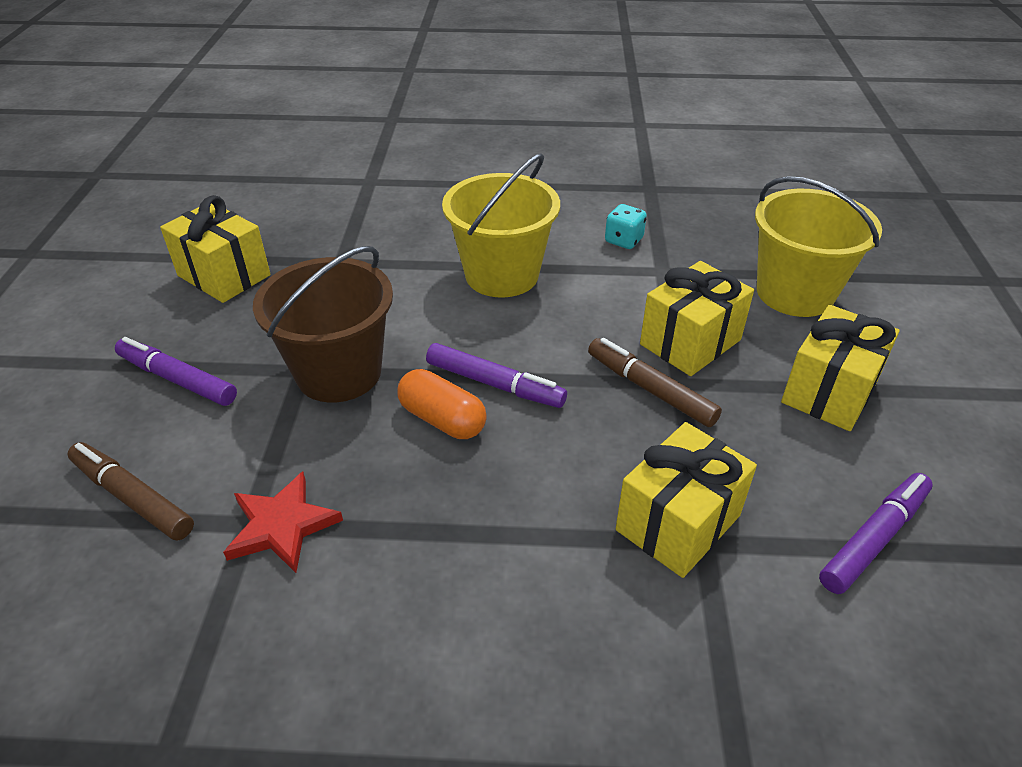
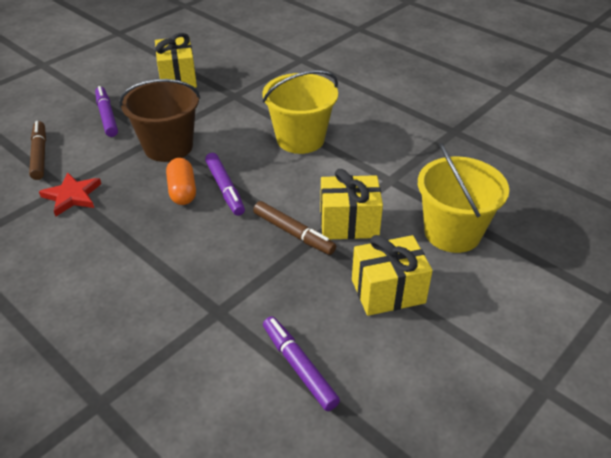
camera: 40 degrees right, 0 degrees up
(623, 240) = (392, 153): turquoise dice -> none
(650, 389) = (293, 233): brown marker -> brown marker turned 135 degrees clockwise
(678, 523) = (218, 296): yellow gift -> none
(874, 538) = (299, 367): purple marker -> purple marker turned 120 degrees counterclockwise

